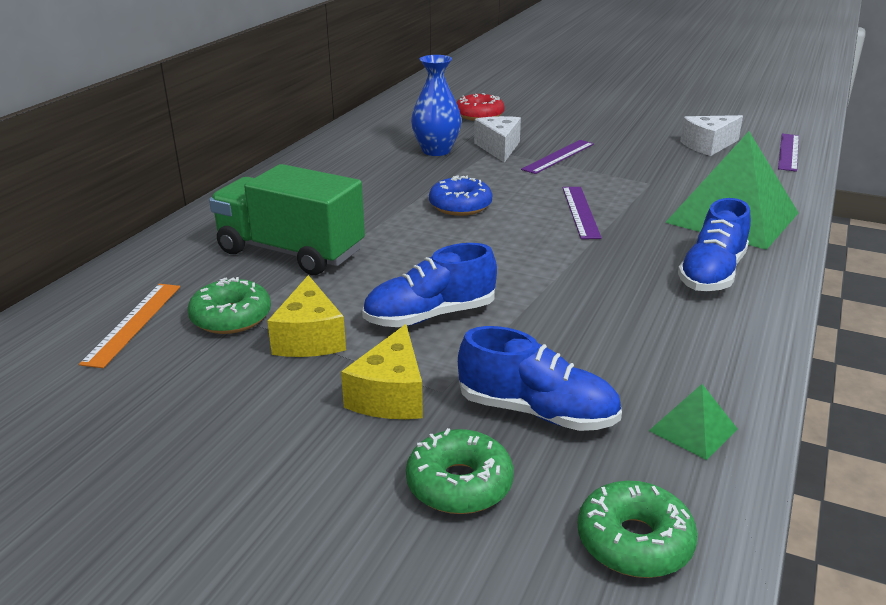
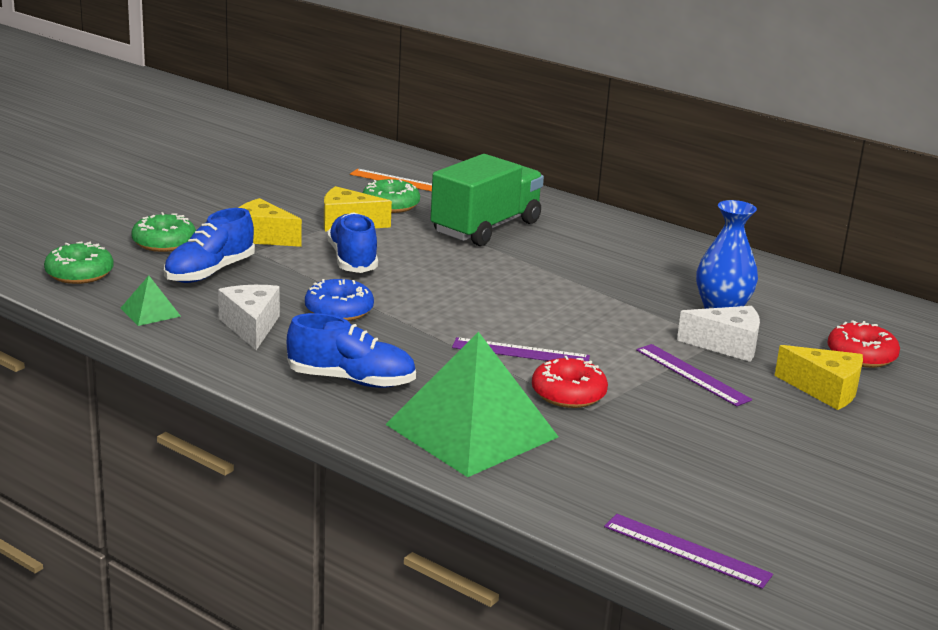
camera: 100 degrees right, 5 degrees down
(460, 206) = (557, 300): blue donut -> blue donut (339, 310)
(543, 124) = (825, 390): none -> yellow cheese
(634, 191) = (568, 394): none -> red donut
(708, 145) = (722, 489): white cheese -> white cheese (251, 327)
(712, 274) = (351, 380): blue shoe -> blue shoe turned 150 degrees clockwise

